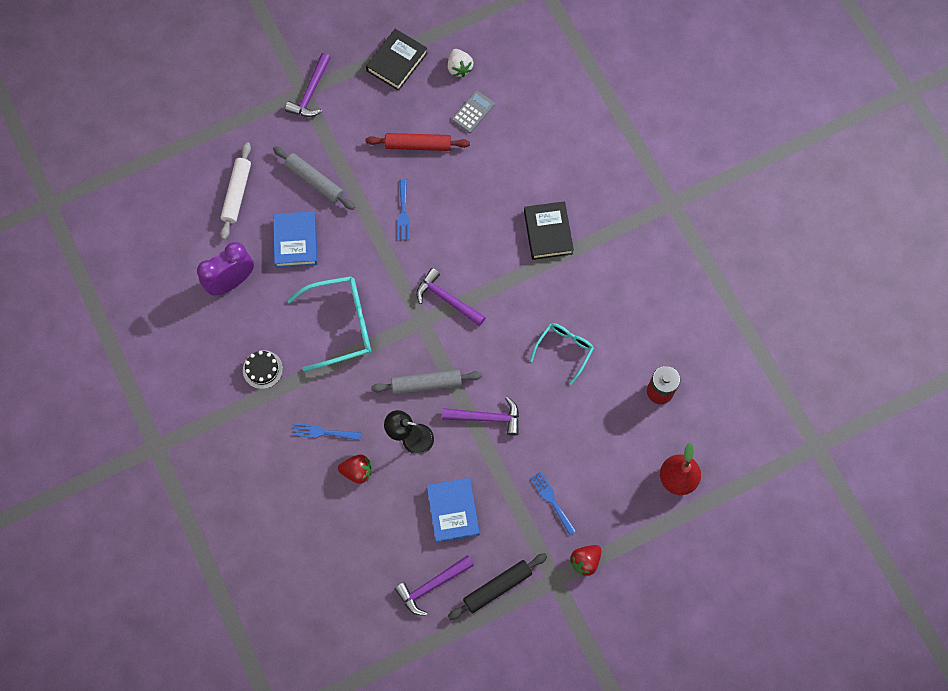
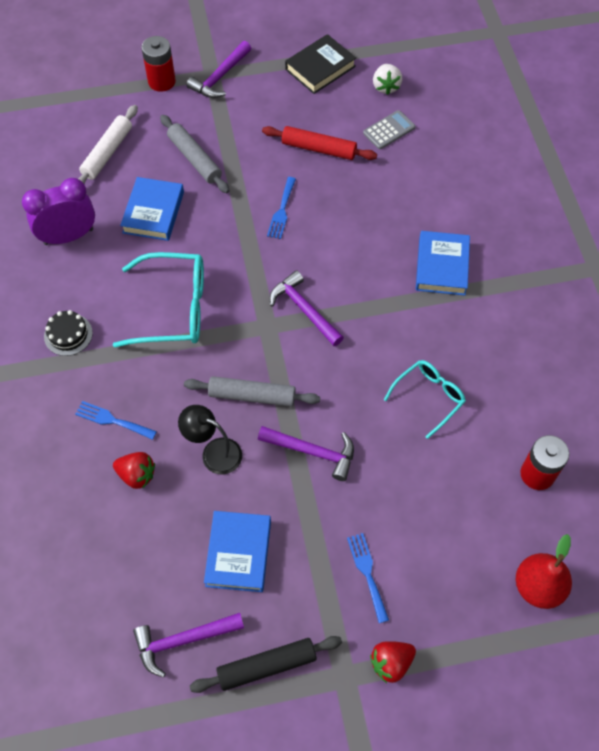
camera: 15 degrees right, 10 degrees down
(260, 109) = (161, 81): none -> red battery
(548, 232) = (442, 266): black book -> blue book

